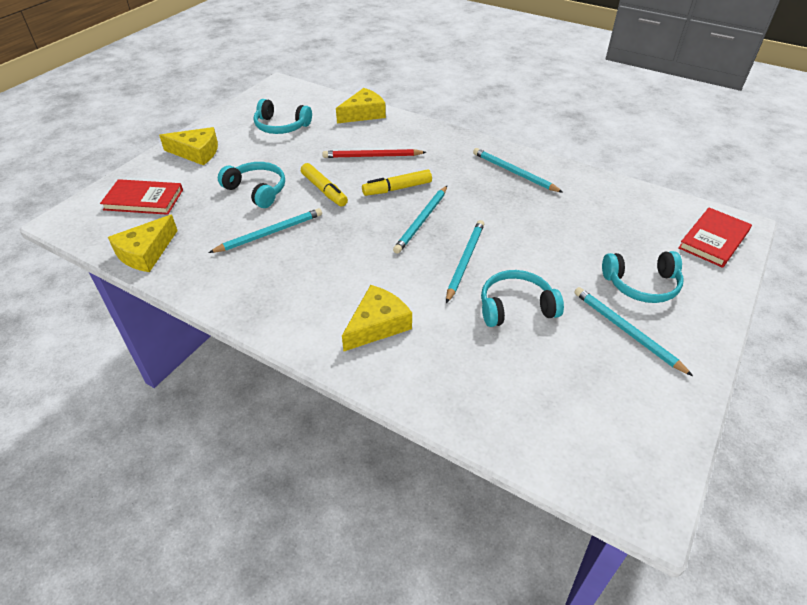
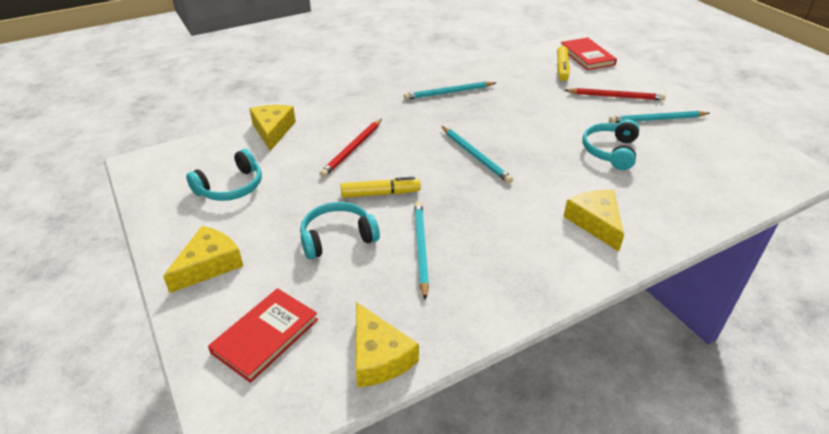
camera: 60 degrees left, 5 degrees down
(397, 189) = (418, 153): yellow marker -> yellow marker (562, 68)
(465, 261) = (543, 154): turquoise pencil -> none
(642, 285) = (615, 96): turquoise headphones -> red pencil

